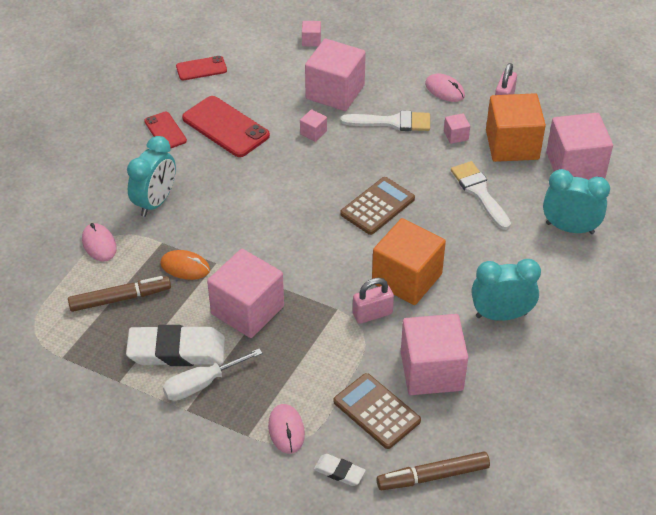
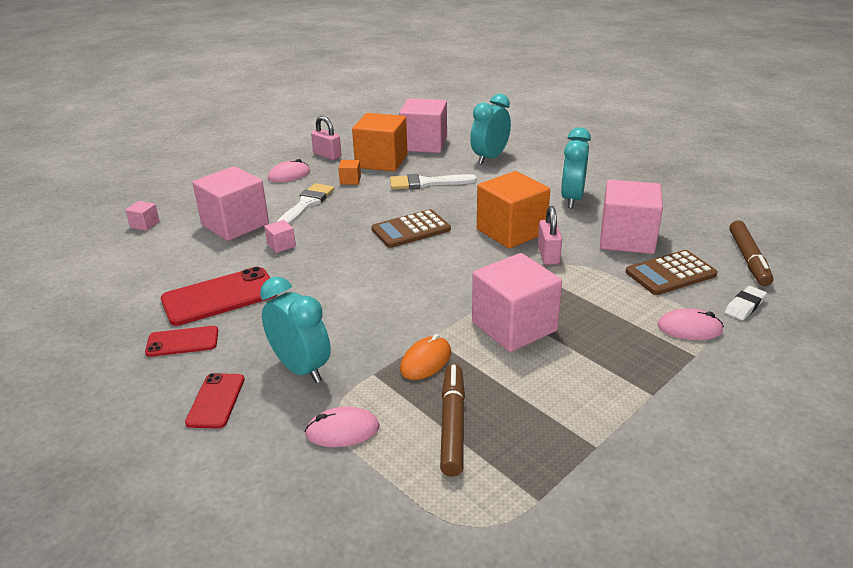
camera: 70 degrees left, 15 degrees down
(176, 351) = (558, 388): white eraser -> none
(201, 68) = (103, 298): red phone -> red phone (216, 401)
(201, 384) = (615, 377): white screwdriver -> none
(377, 206) = (411, 230): brown calculator -> brown calculator turned 90 degrees counterclockwise
(456, 135) = (350, 180): pink cube -> orange cube

